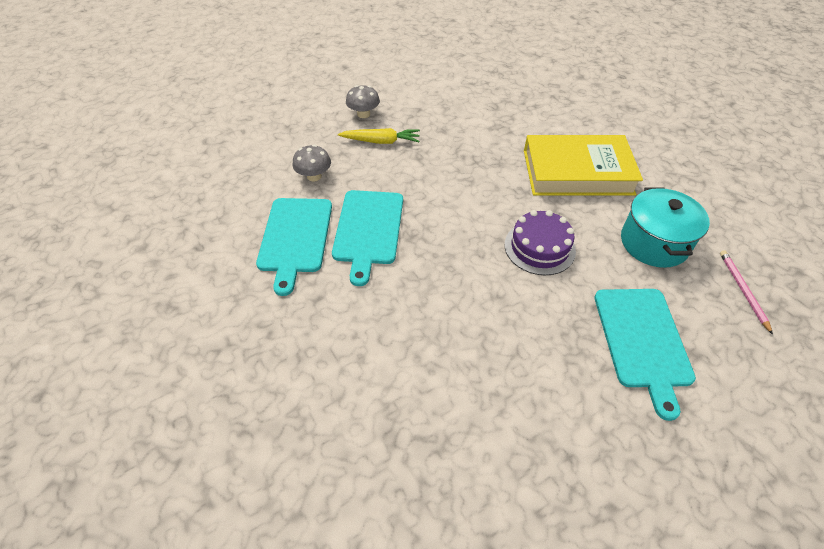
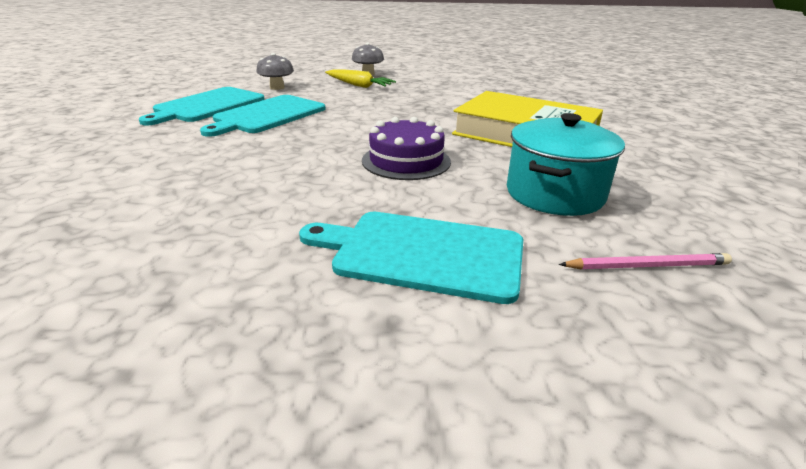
camera: 30 degrees right, 20 degrees down
(642, 341) = (422, 253): turquoise cutting board -> turquoise cutting board turned 75 degrees clockwise
(743, 291) = (646, 266): pink pencil -> pink pencil turned 60 degrees clockwise

